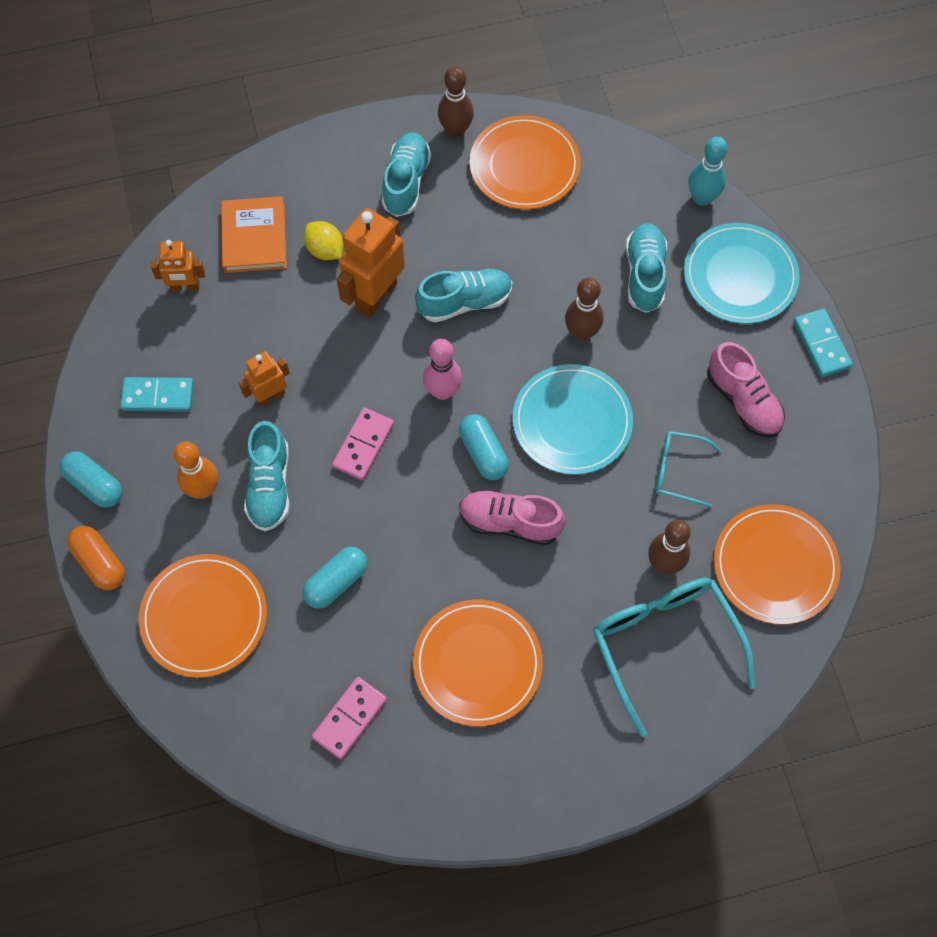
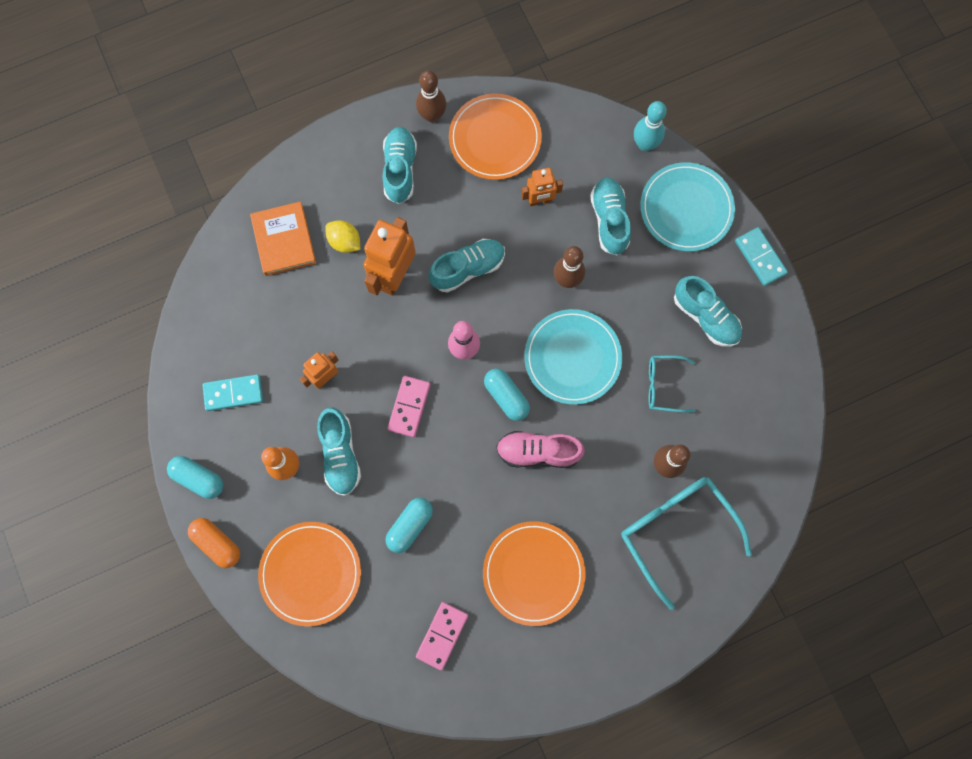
camera: 10 degrees left, 10 degrees up
(185, 287) = (236, 294): orange robot -> orange robot (540, 201)
(743, 401) = (705, 317): pink shoe -> turquoise shoe
(775, 566) = (751, 451): orange plate -> none

